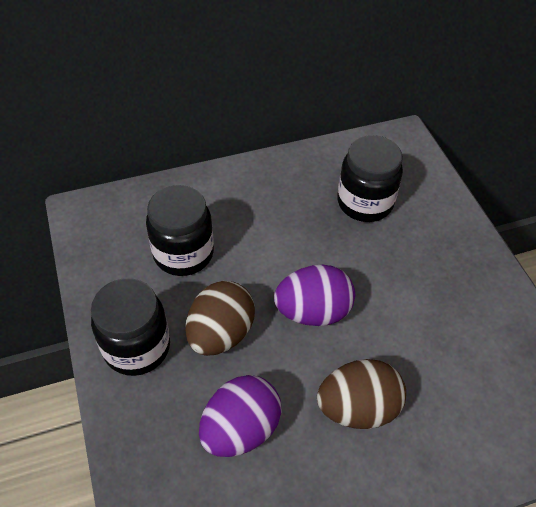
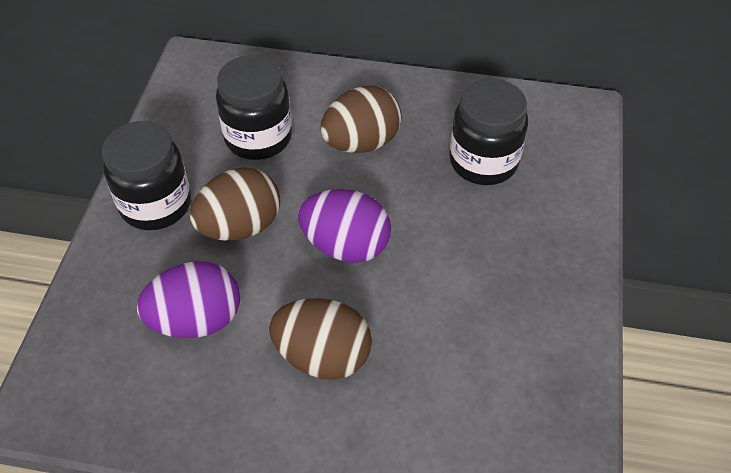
camera: 30 degrees right, 0 degrees up
(267, 224) = (361, 142): none -> brown egg

